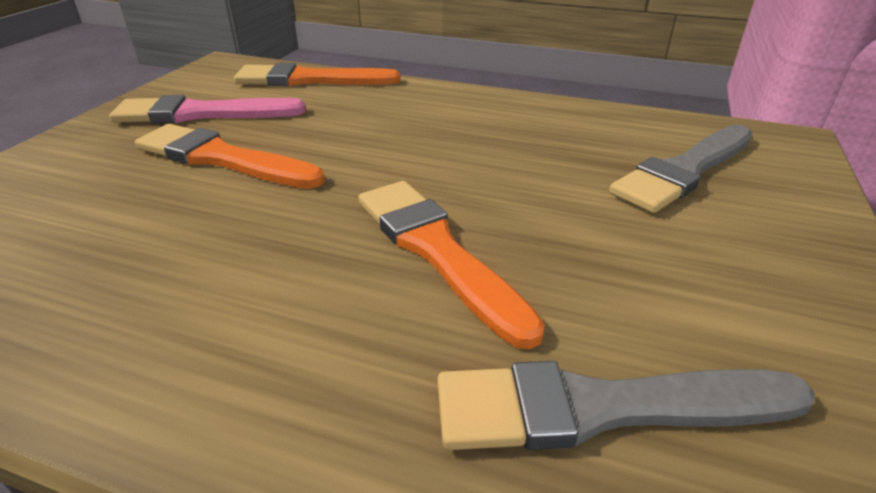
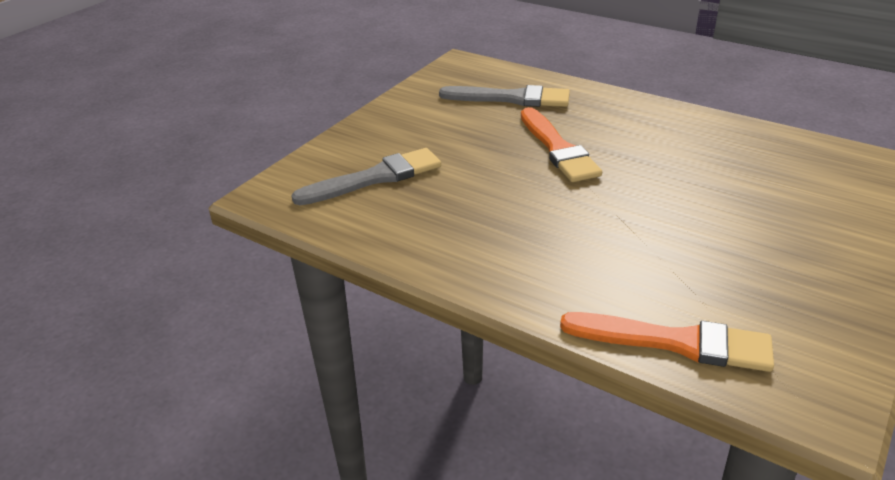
camera: 165 degrees left, 0 degrees up
(201, 113) = (774, 288): pink brush -> none
(222, 158) = (715, 225): orange brush -> none

